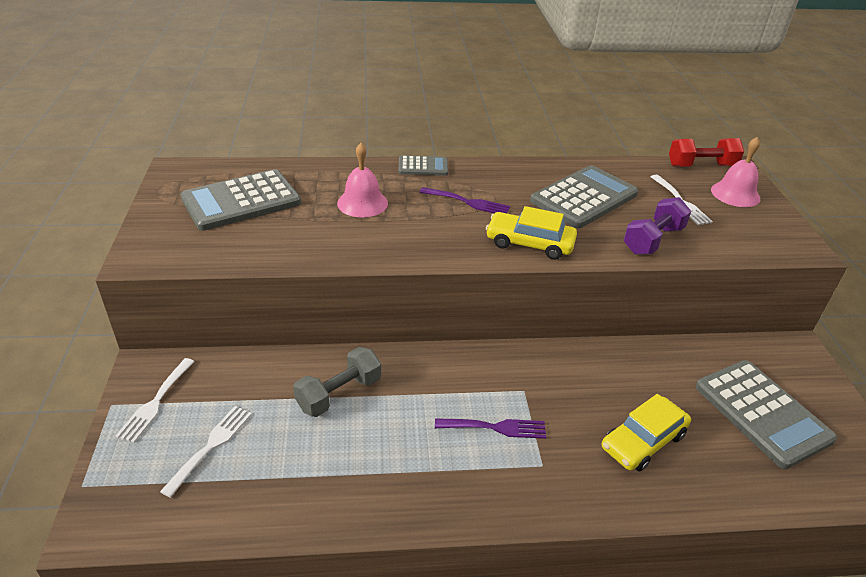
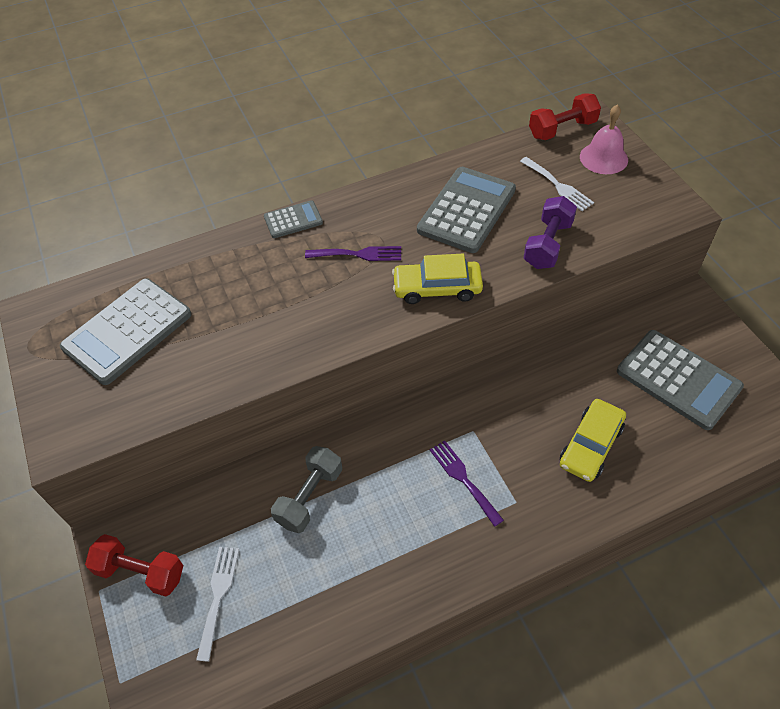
camera: 15 degrees left, 15 degrees up
(155, 402) = (141, 572): white fork -> red dumbbell
(362, 203) = (254, 291): pink bell -> none
(496, 427) = (463, 479): purple fork -> purple fork turned 105 degrees counterclockwise

